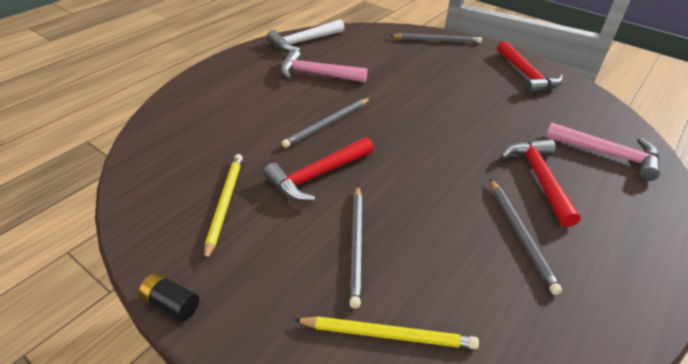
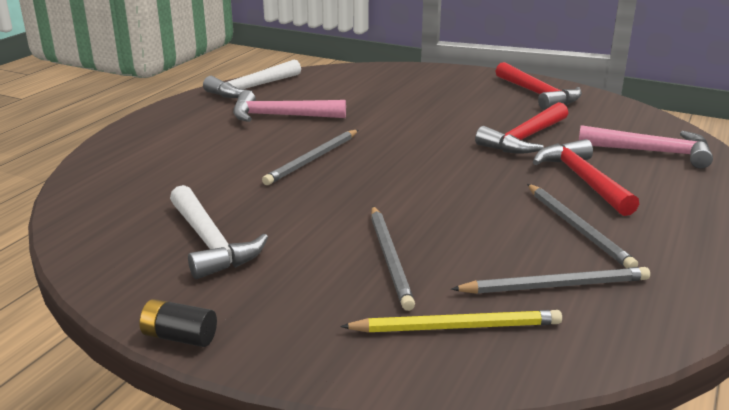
camera: 10 degrees left, 15 degrees down
(225, 203) = (210, 242): yellow pencil -> white hammer
(318, 175) = (319, 205): red hammer -> red hammer (525, 139)
(437, 40) = (421, 73): grey pencil -> grey pencil (555, 286)

